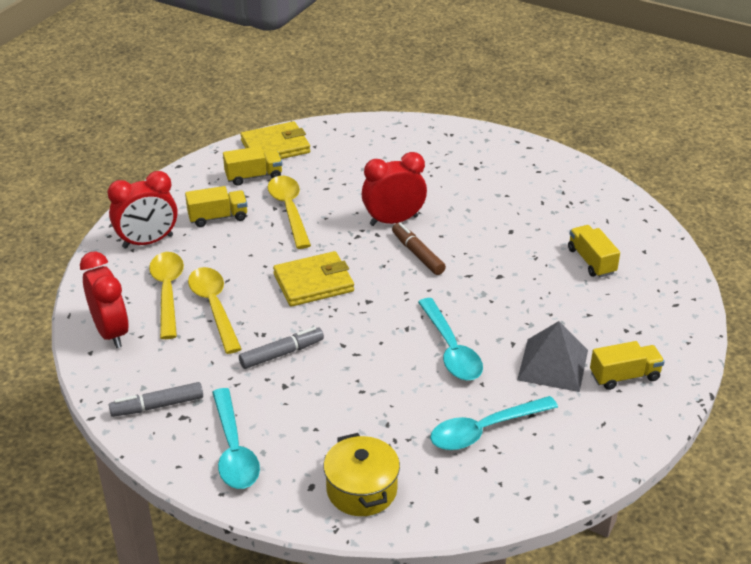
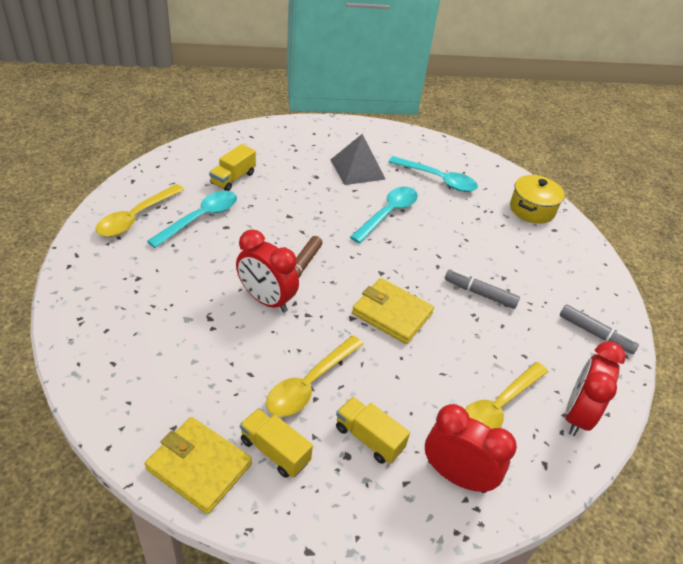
camera: 130 degrees left, 5 degrees up
(214, 307) = (480, 362): yellow spoon -> yellow spoon (136, 217)
(234, 450) = (575, 274): turquoise spoon -> turquoise spoon (200, 218)
(624, 376) = (339, 142): yellow truck -> none

